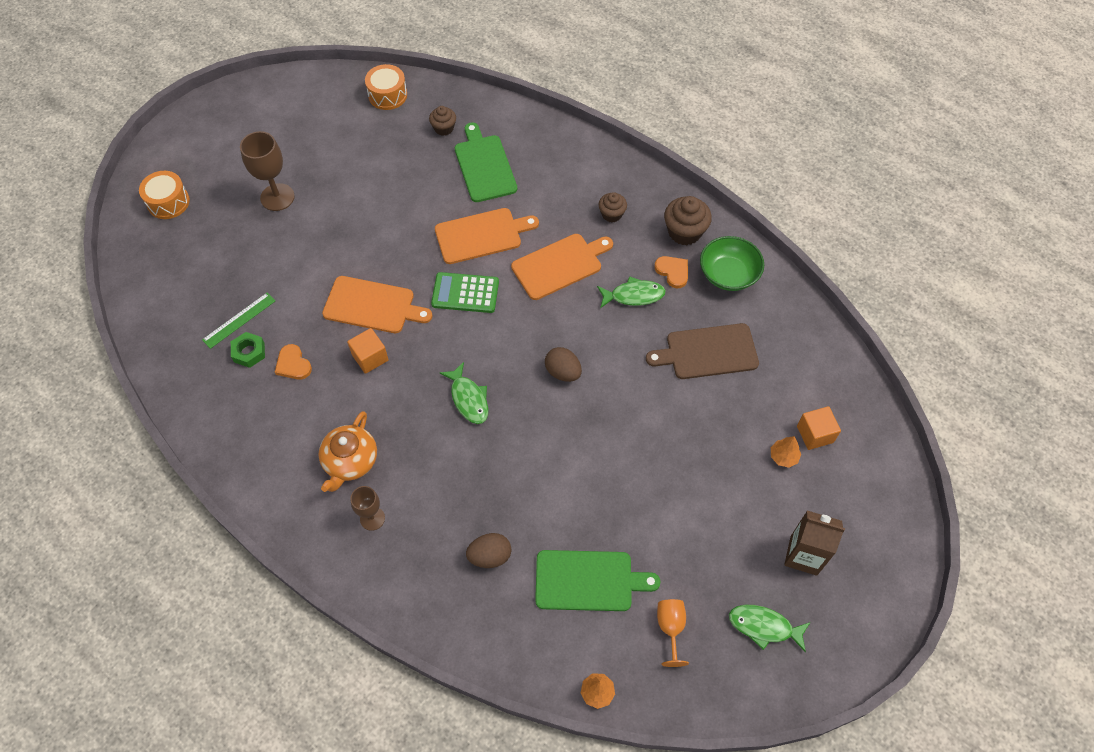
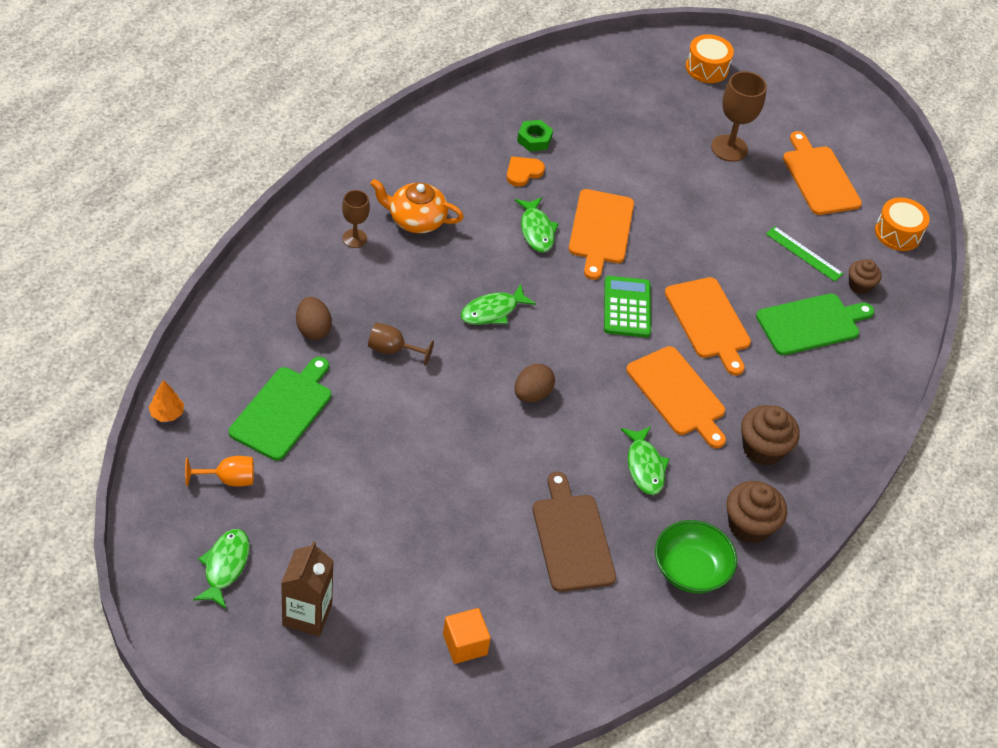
camera: 80 degrees right, 10 degrees down
(239, 320) = (571, 130): green ruler -> green ruler (804, 253)
(320, 137) = (819, 178): none -> orange cutting board
(370, 357) = (536, 230): orange cube -> green fish
(515, 484) = (392, 350): none -> brown goblet
(588, 581) = (284, 410): green cutting board -> green cutting board turned 150 degrees counterclockwise
(611, 214) = (763, 449): brown cupcake -> brown cupcake, size x1.62
(673, 272) = (685, 509): orange heart -> none
(783, 456) = (433, 606): orange tree -> none

